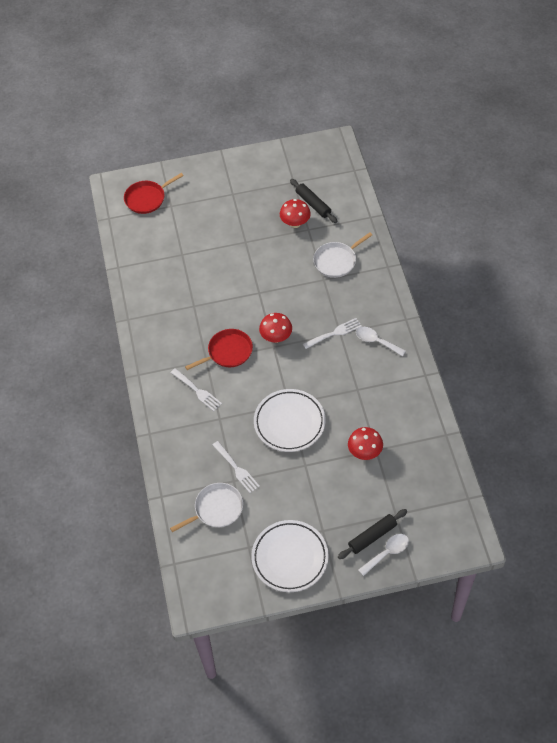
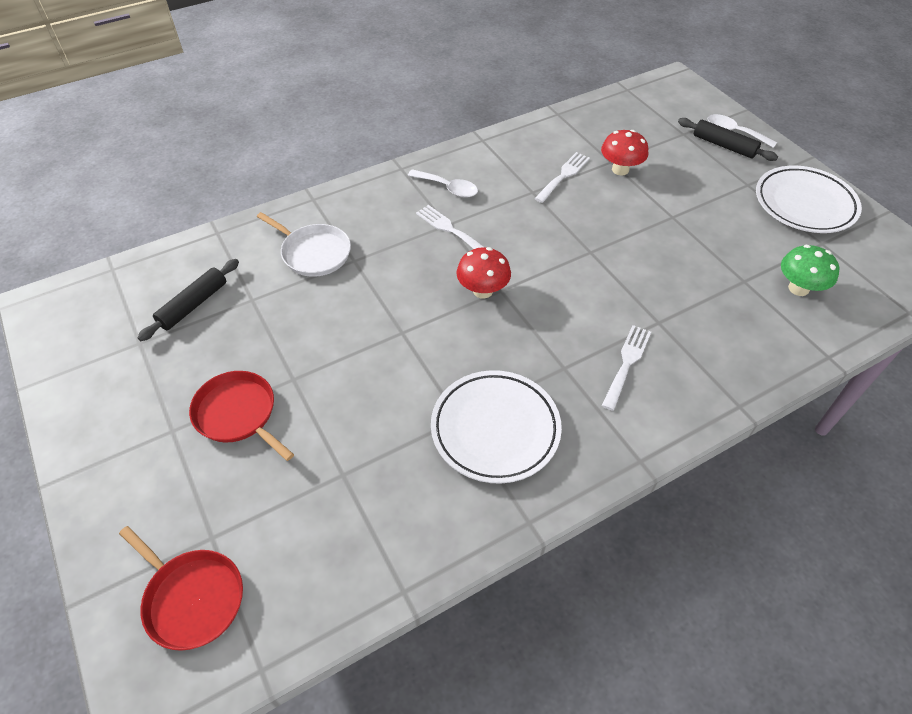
camera: 110 degrees left, 5 degrees down
(216, 509) = (798, 288): white pan -> green mushroom
(228, 352) = (535, 343): red pan -> red pan (238, 414)
(237, 469) = (725, 282): white fork -> white fork (563, 175)
(289, 422) = (620, 244): white plate -> white plate (495, 429)
(295, 223) = (240, 319): red mushroom -> none
(376, 341) = (448, 188): white spoon -> white spoon turned 75 degrees counterclockwise

